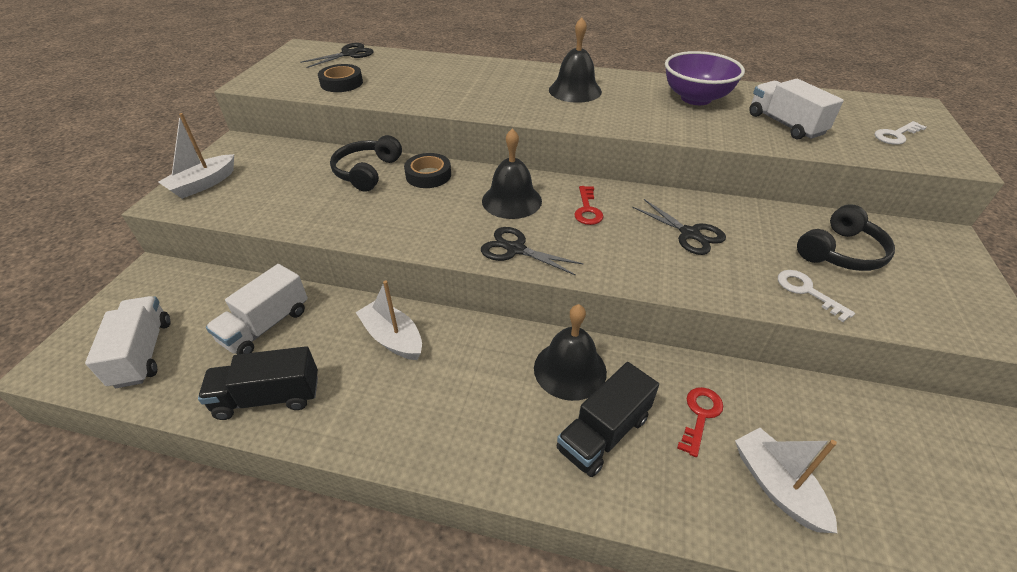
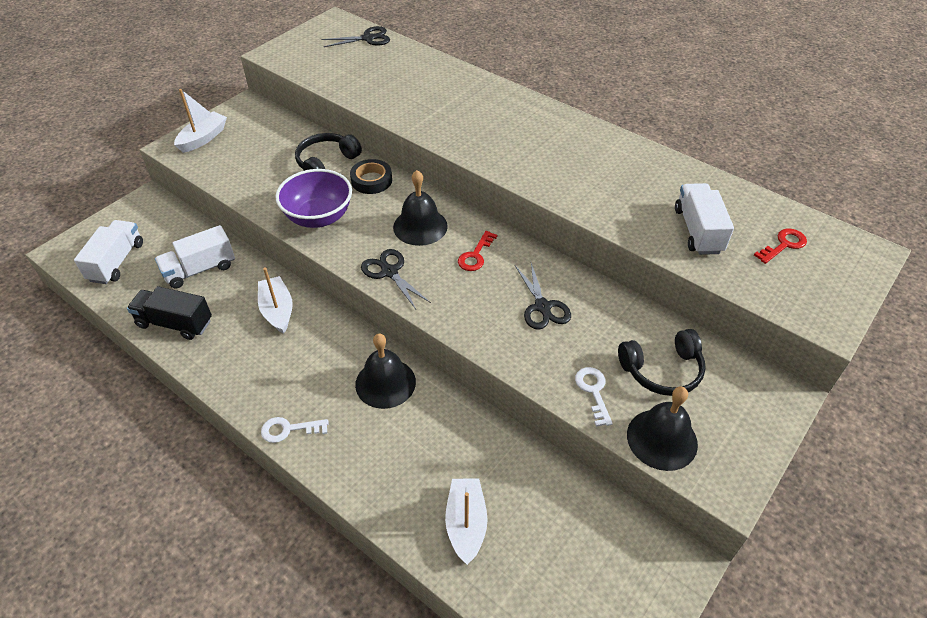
camera: 25 degrees right, 5 degrees up
(203, 184) = (203, 138): white boat -> white boat turned 150 degrees clockwise
(341, 83) = (340, 72): black tape -> none
(575, 90) = (533, 134): black bell -> black bell (662, 439)
(603, 433) = (373, 437): black truck -> none
(696, 98) = (640, 176): purple bowl -> purple bowl (319, 217)
(700, 415) = (454, 454): red key -> red key (783, 245)
(896, 135) = (800, 277): white key -> white key (288, 429)

